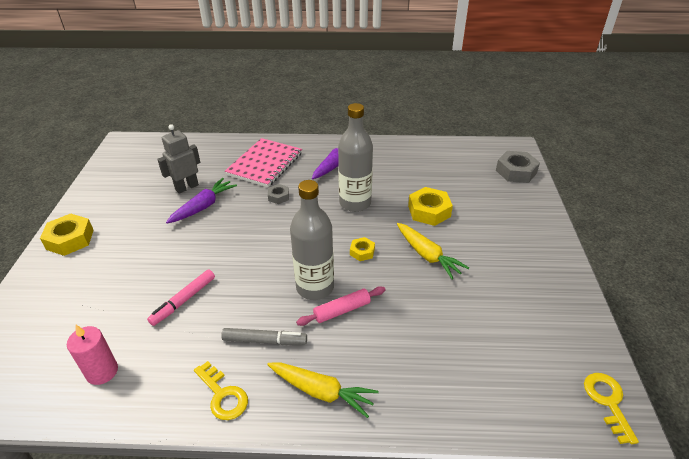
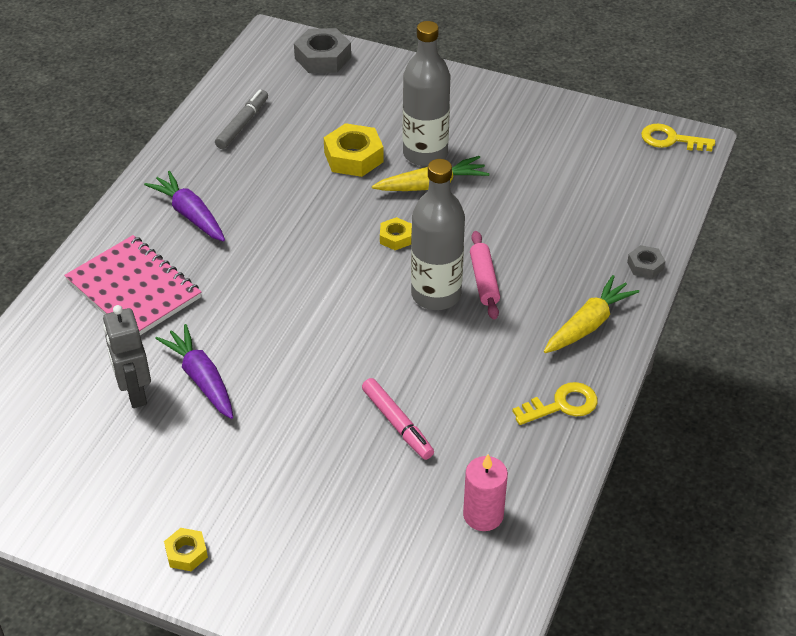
camera: 70 degrees left, 5 degrees up
(70, 239) = (186, 553): yellow nut -> yellow nut, size x0.55
(265, 341) = (500, 356): grey marker -> grey marker (242, 124)
(278, 197) = (231, 291): grey nut -> grey nut (645, 266)
(355, 203) = (295, 218): grey bottle -> grey bottle (425, 154)

